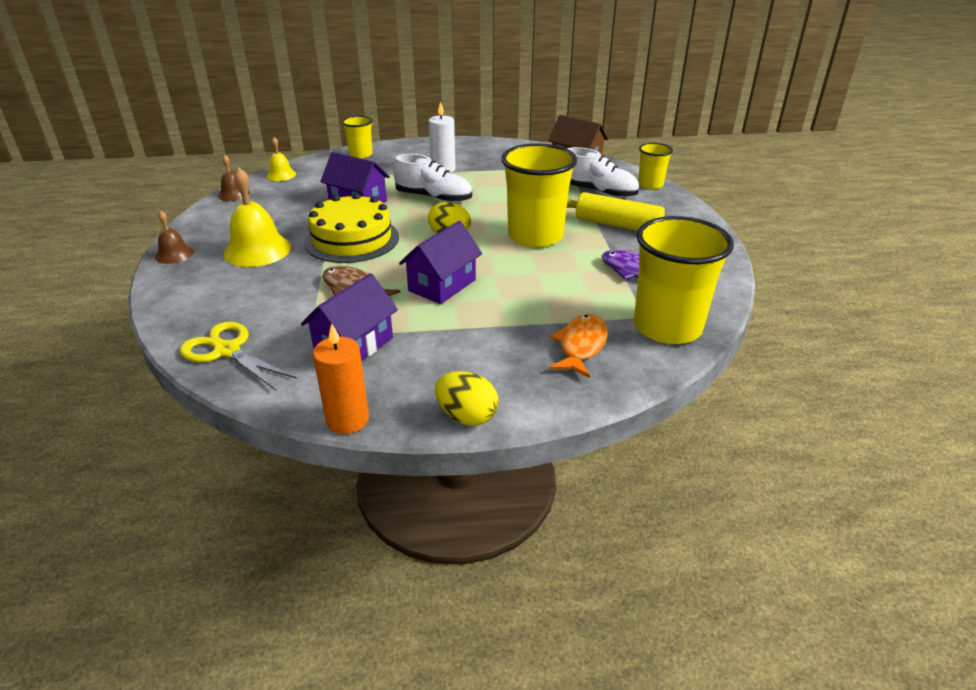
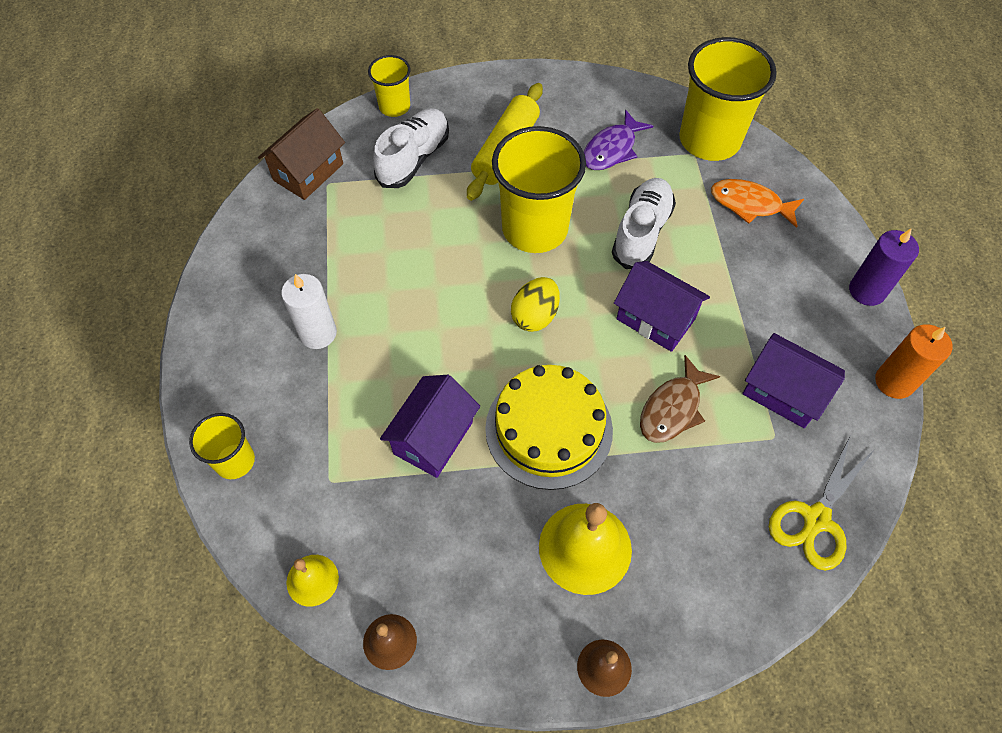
camera: 90 degrees left, 25 degrees up
(434, 198) = (421, 340): white shoe -> white shoe (641, 232)
(467, 416) = (867, 291): yellow egg -> purple candle

